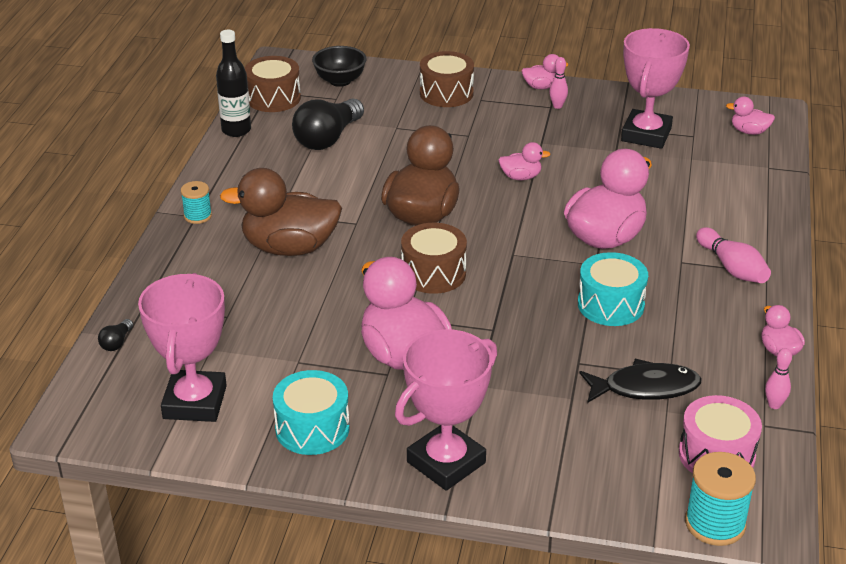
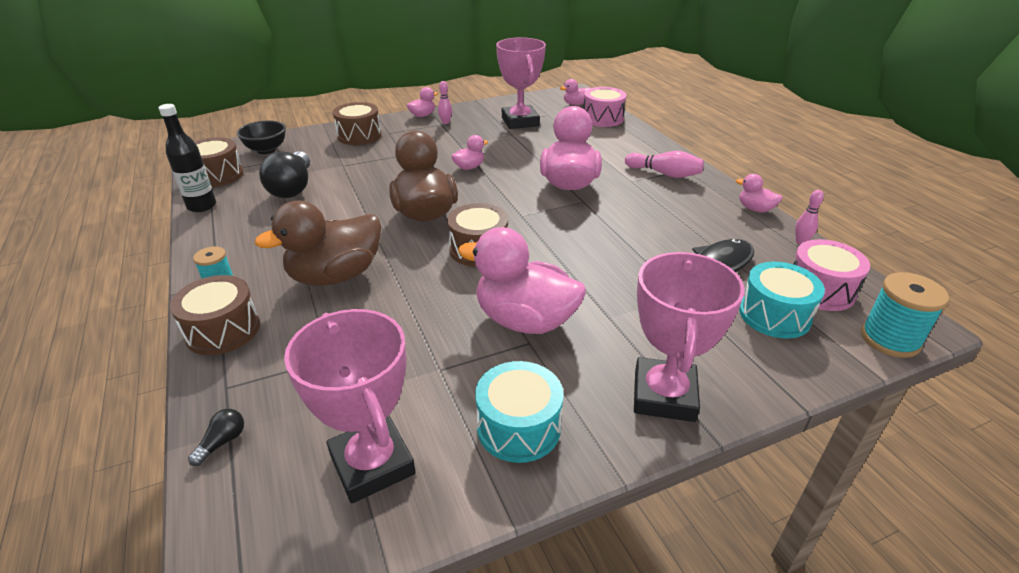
camera: 35 degrees left, 0 degrees up
(116, 342) = (222, 442): black light bulb -> black light bulb turned 135 degrees counterclockwise
(172, 259) = (223, 330): none -> brown drum
(610, 305) = (625, 222): turquoise drum -> turquoise drum (774, 315)
(757, 165) = (603, 118): none -> pink drum

